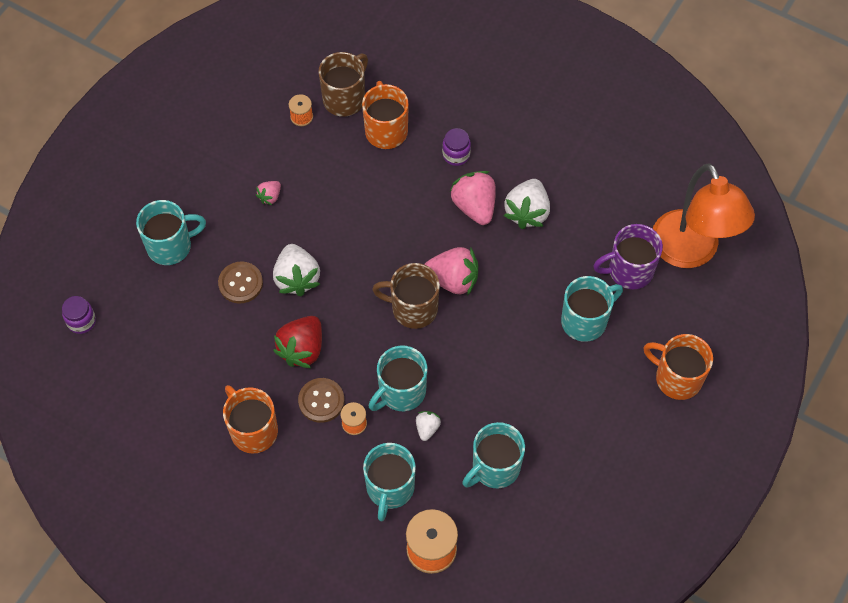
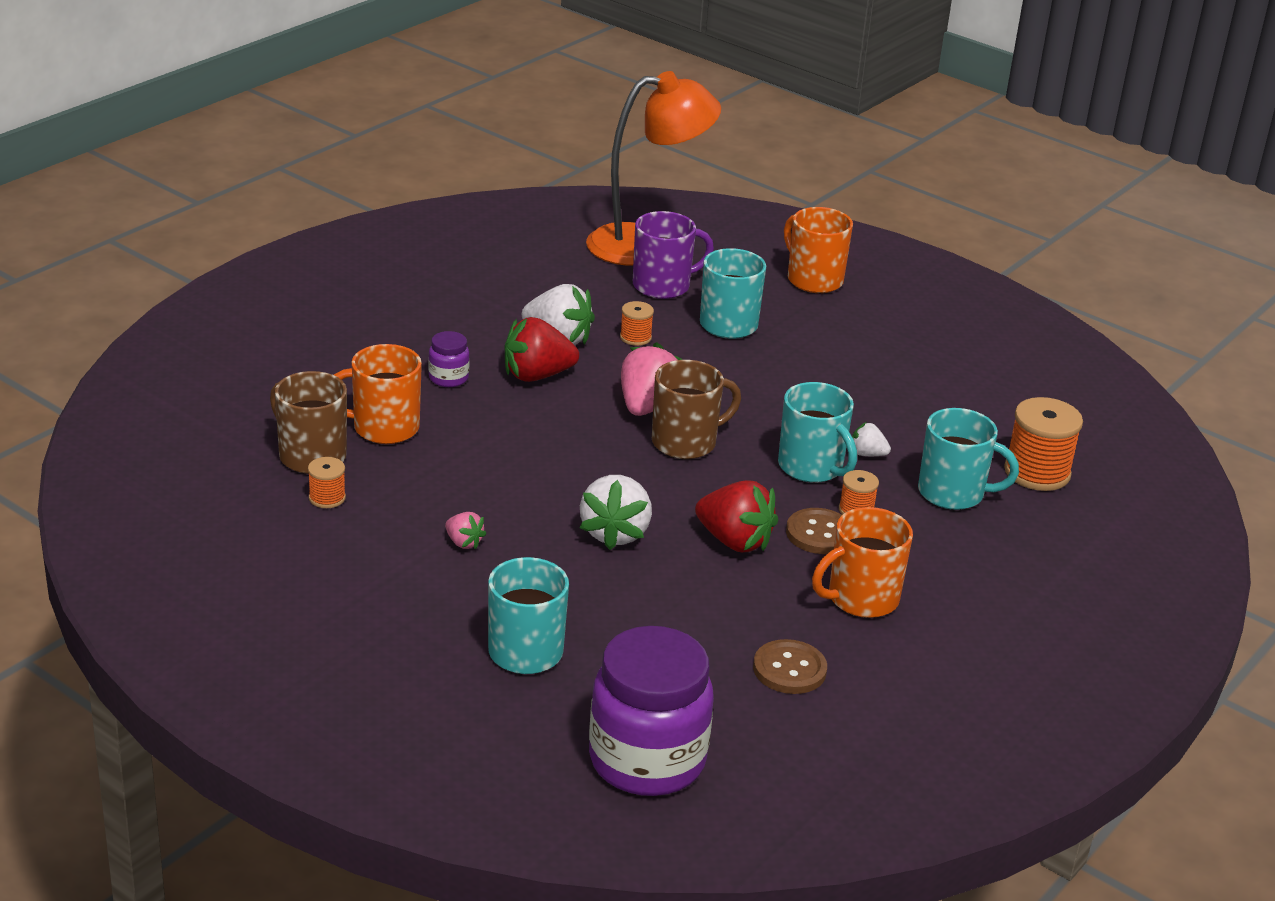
camera: 85 degrees left, 30 degrees down
(81, 321) = (647, 761): purple jar -> purple jar, size x2.31
(240, 283) = (611, 586): brown button -> brown button (789, 669)
(297, 278) = (615, 533): white strawberry -> white strawberry turned 105 degrees clockwise
(413, 308) = (686, 442): brown mug -> brown mug turned 135 degrees counterclockwise
(474, 206) = (537, 375): pink strawberry -> red strawberry
(495, 467) = (925, 412): turquoise mug -> none
(545, 261) = (635, 337): none -> orange spool
(629, 271) = (663, 286): purple mug -> purple mug turned 105 degrees counterclockwise
(677, 378) = (813, 279): orange mug -> orange mug turned 105 degrees clockwise

